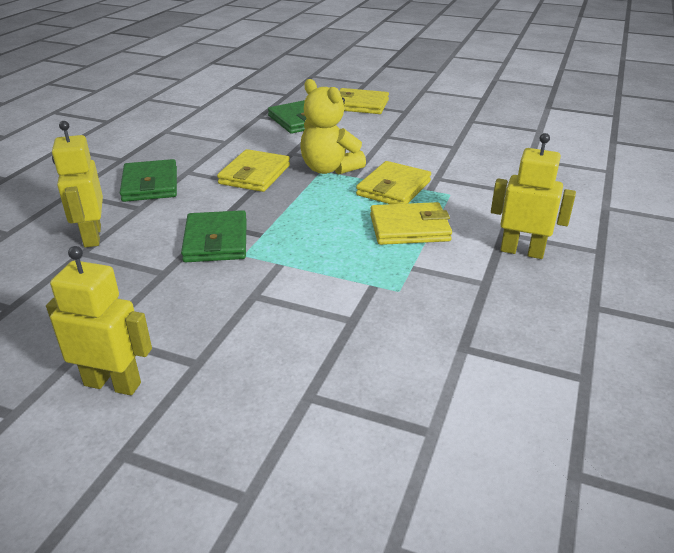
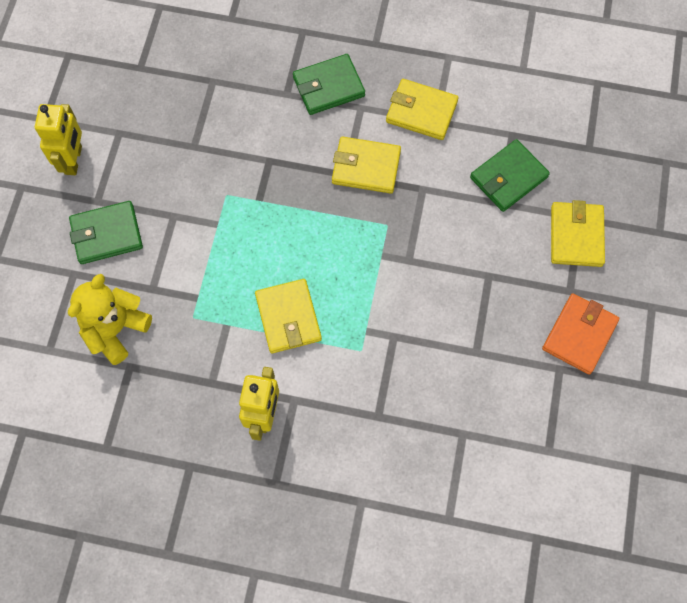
camera: 80 degrees right, 35 degrees up
(92, 236) = (235, 78): yellow robot -> none
(216, 241) = (243, 168): green wallet -> green wallet (107, 234)
(329, 169) = (392, 231): yellow teddy bear -> yellow teddy bear (115, 329)
(393, 188) = (362, 296): yellow wallet -> yellow wallet (421, 111)
(443, 112) = (579, 335): none -> orange wallet

